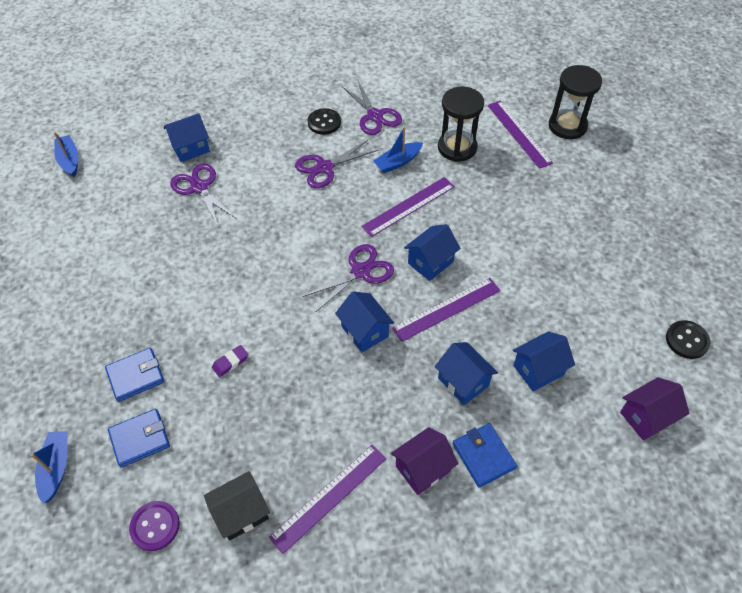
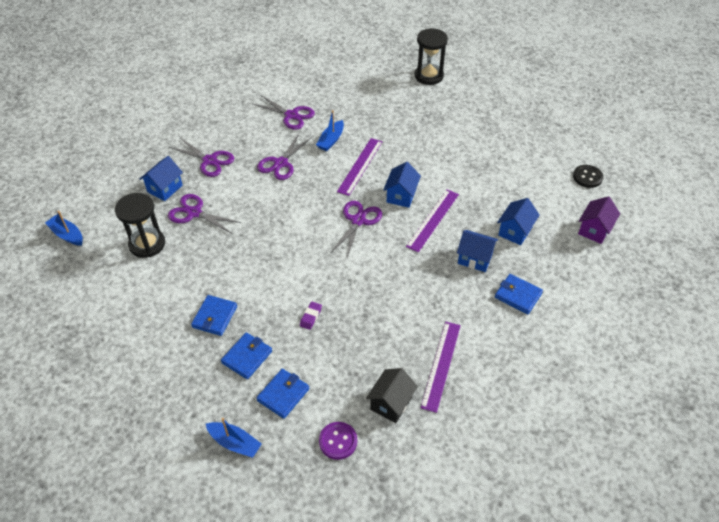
camera: 30 degrees left, 5 degrees down
(56, 468) = (235, 443): blue boat -> blue boat turned 150 degrees clockwise
(137, 314) = (215, 317): none -> blue wallet
(255, 135) = (209, 161): none -> purple scissors
(324, 122) = (257, 133): black button -> none
(364, 331) = (389, 256): blue house -> none
(423, 469) = (487, 320): purple house -> none
(457, 147) = (365, 116): black hourglass -> black hourglass (147, 244)
(519, 133) = (400, 92): purple ruler -> none

